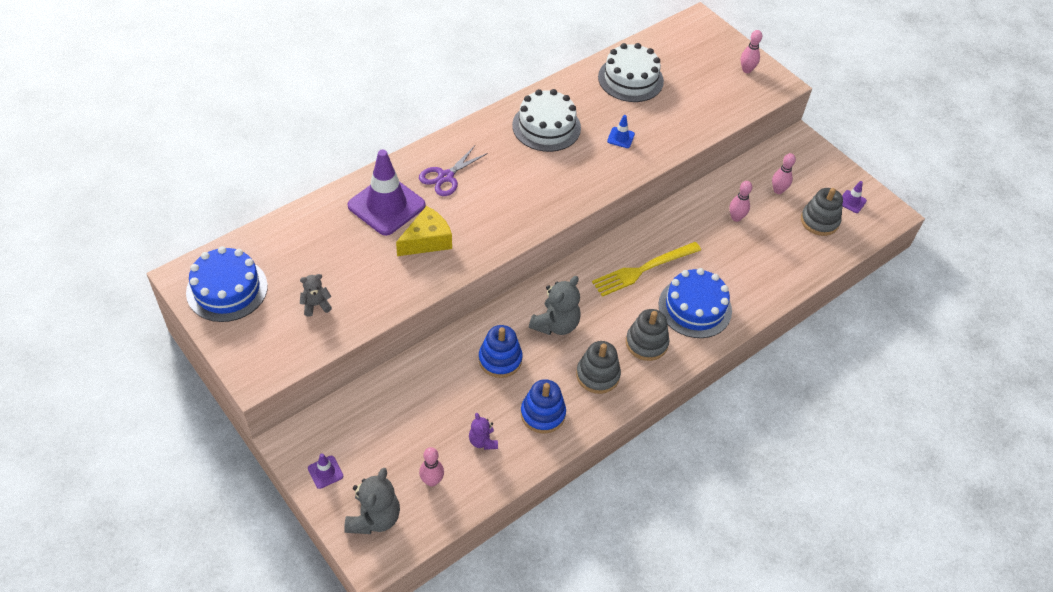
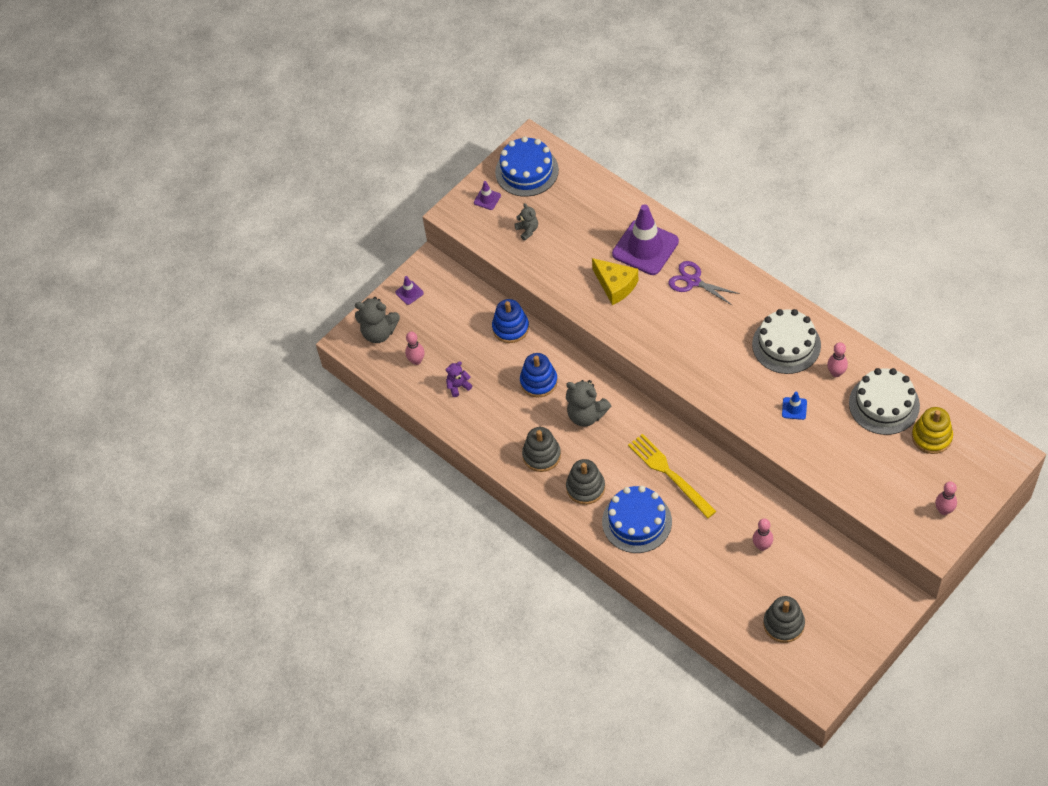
camera: 90 degrees right, 5 degrees up
(543, 414) = (493, 422): blue stacking toy -> blue stacking toy (510, 328)
(671, 59) = (931, 437): none -> yellow stacking toy
(778, 190) = (814, 582): pink bowling pin -> pink bowling pin (836, 373)
(852, 202) = (823, 655): purple traffic cone -> purple traffic cone (487, 199)

